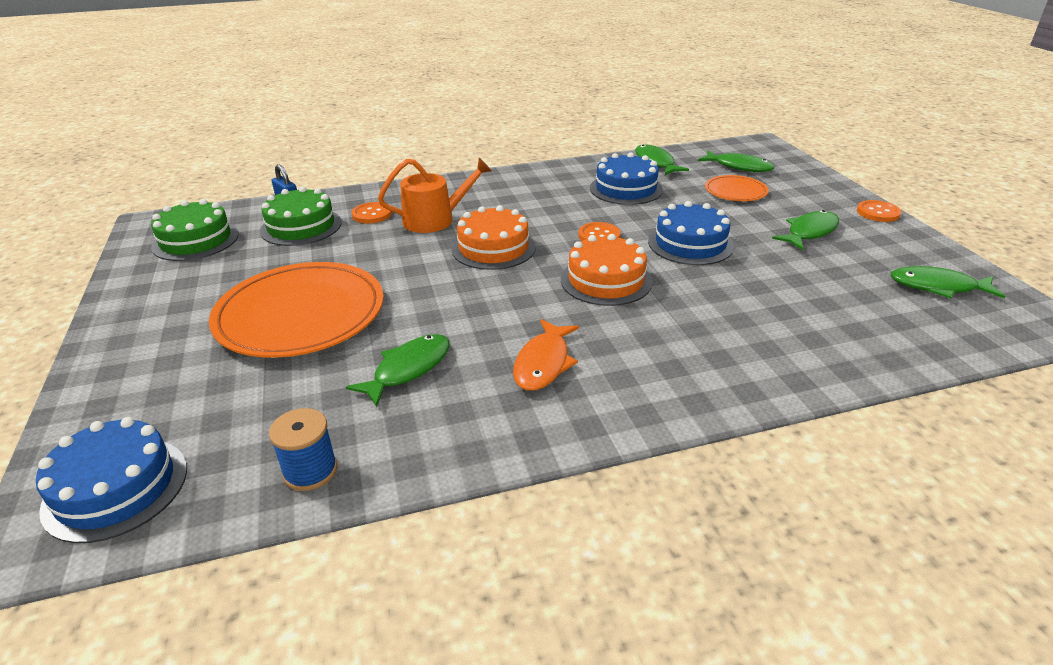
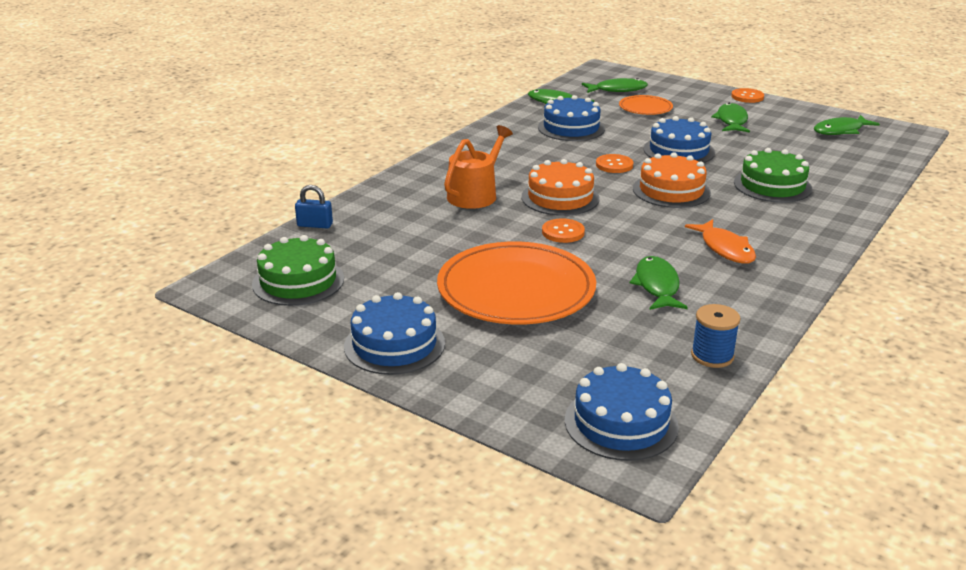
camera: 40 degrees left, 5 degrees down
(142, 318) = (394, 344): none -> blue cake
(301, 226) = (373, 237): green cake -> green cake (772, 185)
(372, 214) = (414, 208): orange button -> orange button (563, 232)

